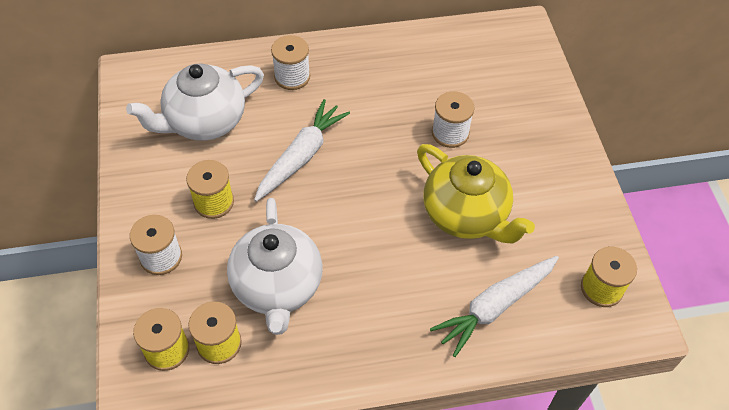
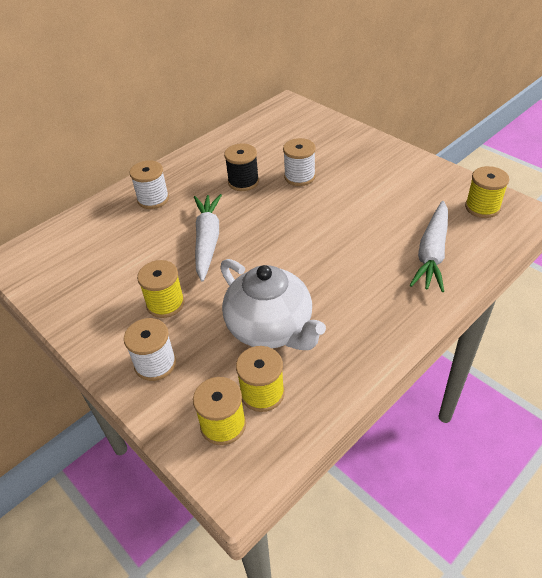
camera: 30 degrees left, 10 degrees down
(204, 121) = (108, 258): white teapot -> none
(390, 106) = (243, 182): none -> black spool
(466, 215) = (358, 214): yellow teapot -> none

